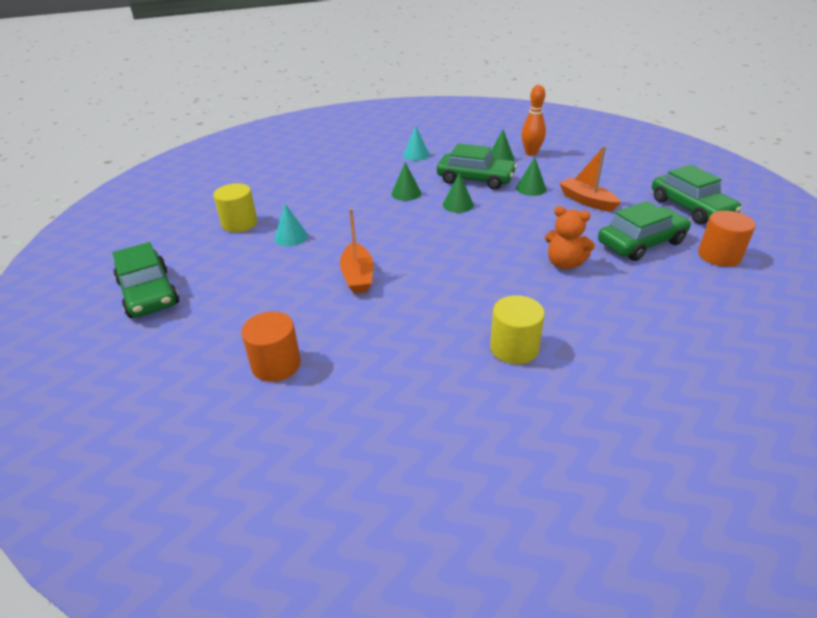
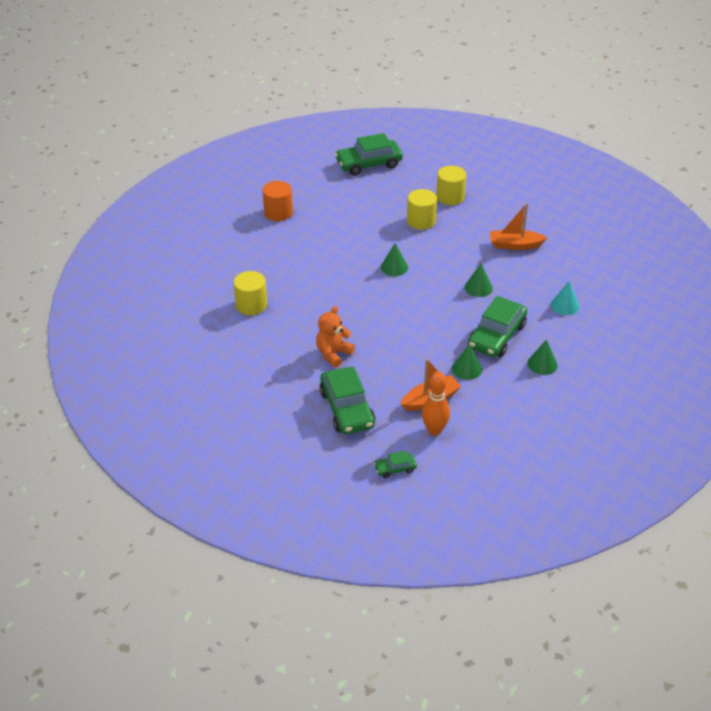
camera: 100 degrees right, 5 degrees up
(291, 237) = (421, 221): turquoise cone -> yellow cylinder
(358, 276) = (356, 249): orange boat -> orange boat (515, 245)
(458, 205) = (447, 315): green cone -> green cone (394, 267)
(531, 153) = (551, 391): orange bowling pin -> orange bowling pin (434, 430)
(690, 208) = (395, 469): green car -> green car, size x0.47
(719, 256) = (310, 449): orange cylinder -> none

